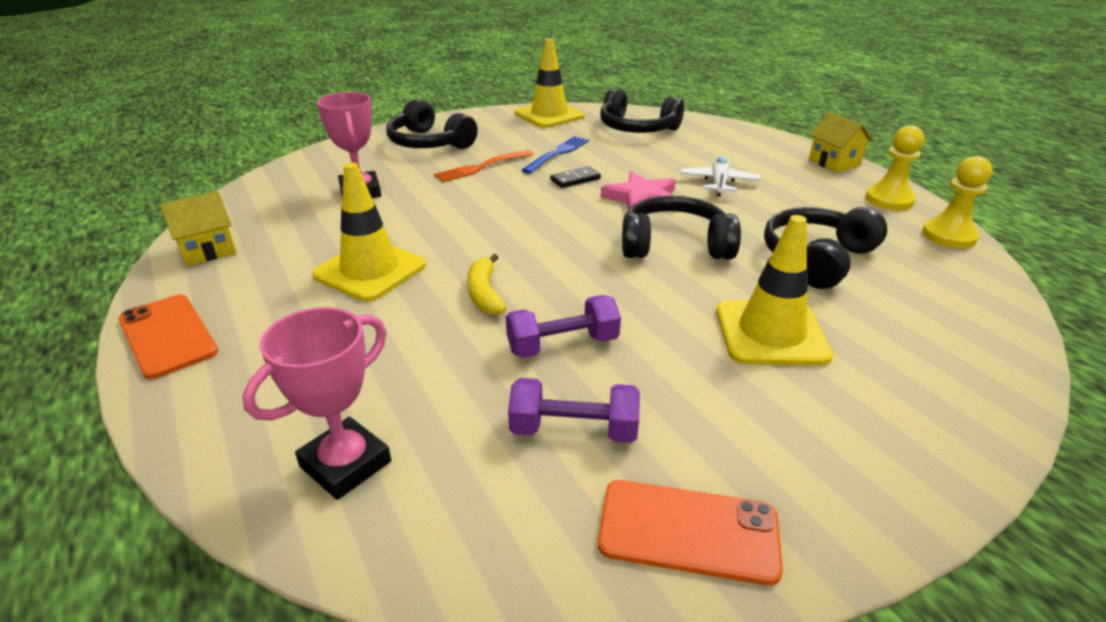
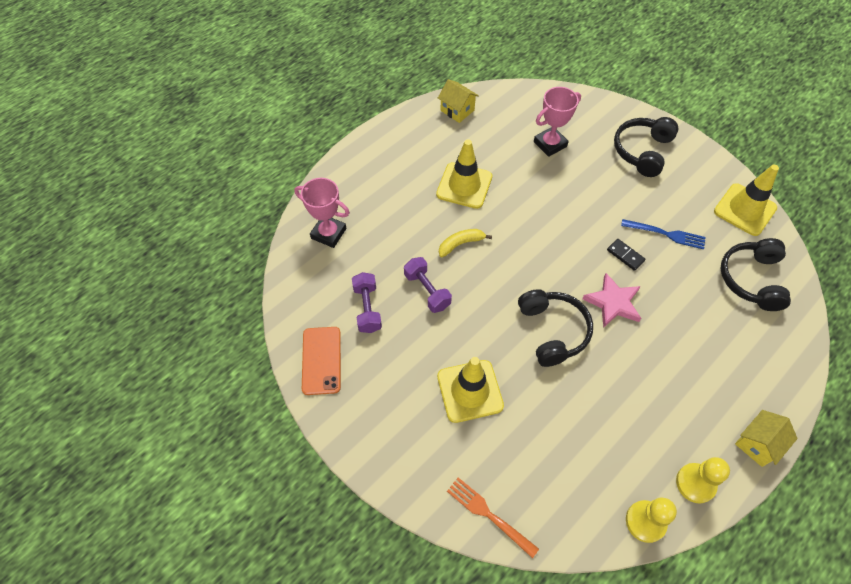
camera: 75 degrees right, 25 degrees up
(167, 336) = (386, 135): orange phone -> none
(481, 167) = (617, 194): orange fork -> orange fork (489, 515)
(719, 182) = (667, 352): white plane -> none
(817, 259) = (569, 421): black headphones -> none

